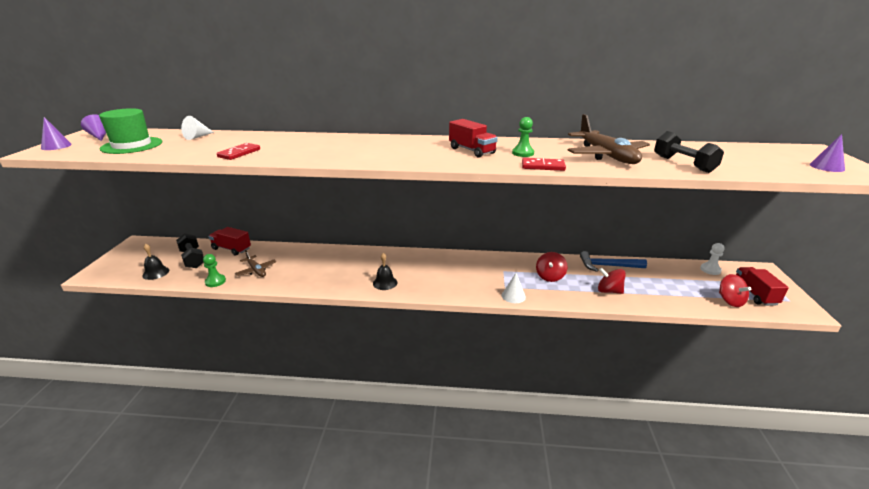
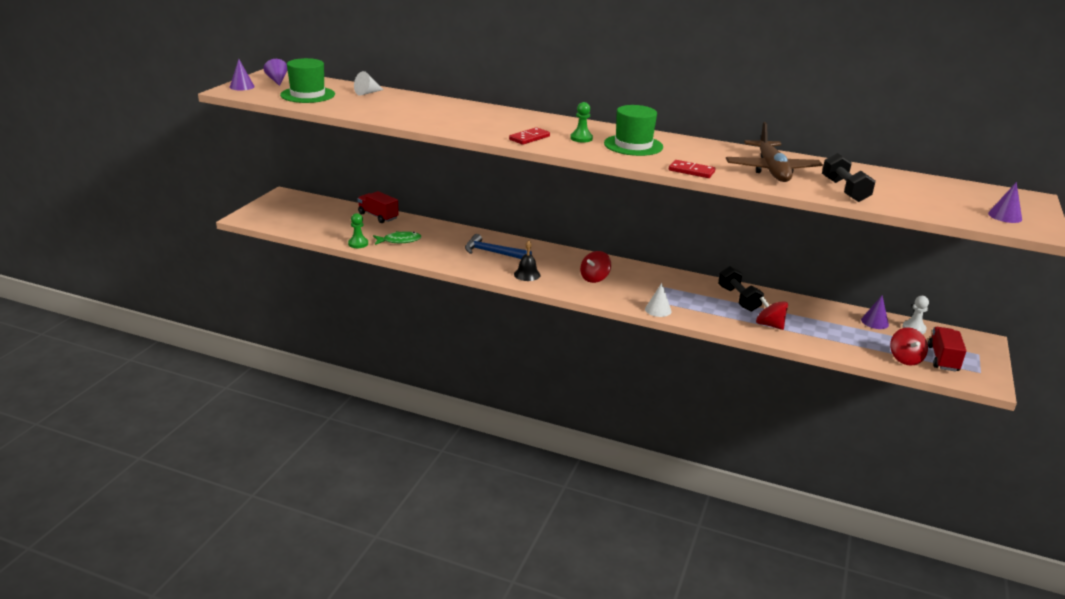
camera: 15 degrees right, 0 degrees up
(156, 273) = (302, 226): black bell -> none
(193, 259) = (338, 219): black dumbbell -> black dumbbell (738, 299)
(239, 153) = (404, 117): red domino -> red domino (529, 138)
(256, 270) = (399, 241): brown plane -> green fish
(472, 151) = (633, 145): red truck -> green hat
(523, 153) = (684, 155): green pawn -> green pawn (581, 138)
(550, 276) = (711, 300): red spinning top -> red spinning top (594, 278)
(608, 266) = (789, 303): blue hammer -> blue hammer (493, 253)
(680, 270) = (874, 322): none -> purple cone

